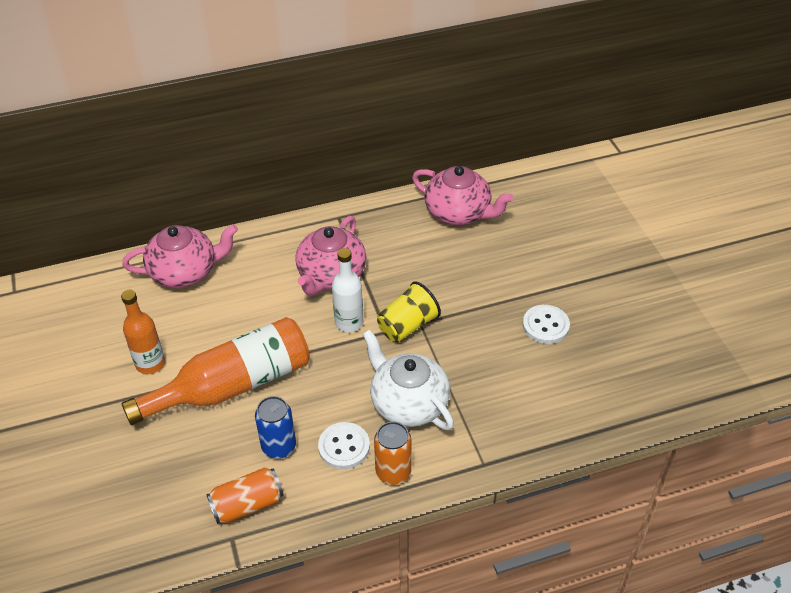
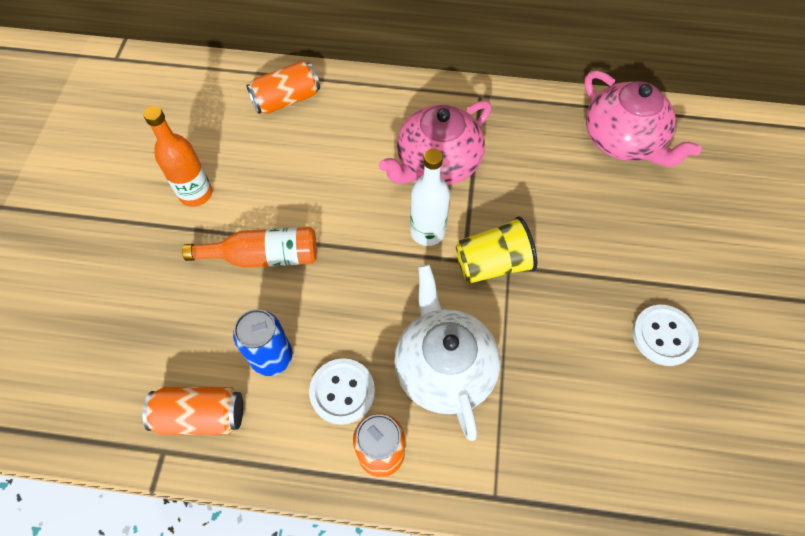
camera: 25 degrees right, 15 degrees up
(185, 272) = (286, 99): pink teapot -> orange can
(232, 385) = (263, 256): orange bottle -> orange bottle, size x0.58

